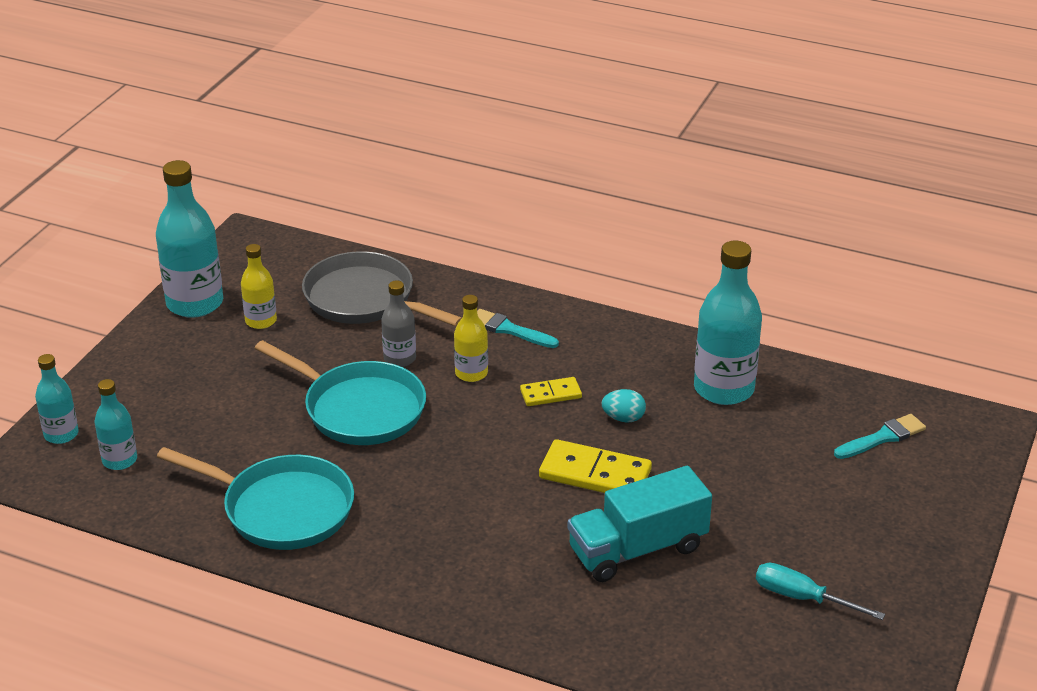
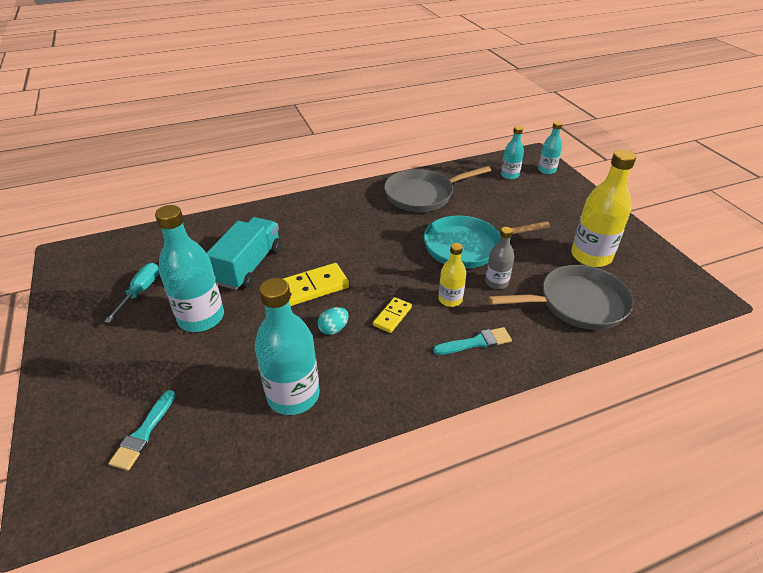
camera: 135 degrees right, 5 degrees up
(195, 303) = (633, 244): turquoise bottle -> turquoise bottle (201, 318)
(261, 321) = (591, 256): yellow bottle -> yellow bottle, size x1.83
(281, 509) = (423, 195): turquoise pan -> grey pan
(802, 598) = (140, 292): turquoise screwdriver -> turquoise screwdriver turned 60 degrees counterclockwise

